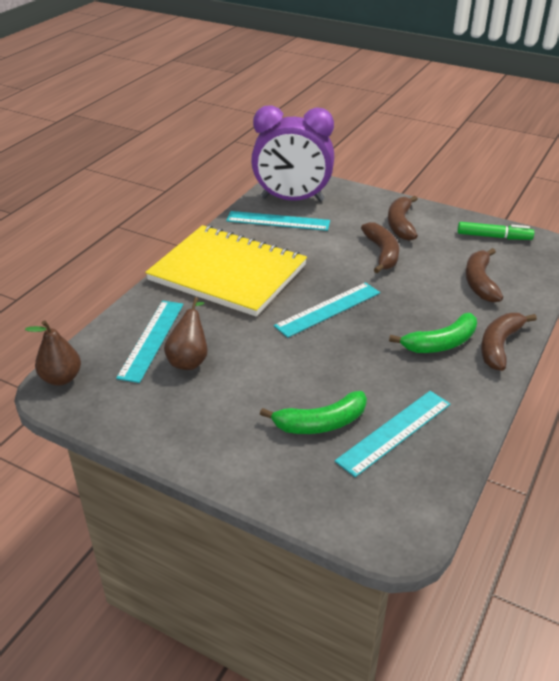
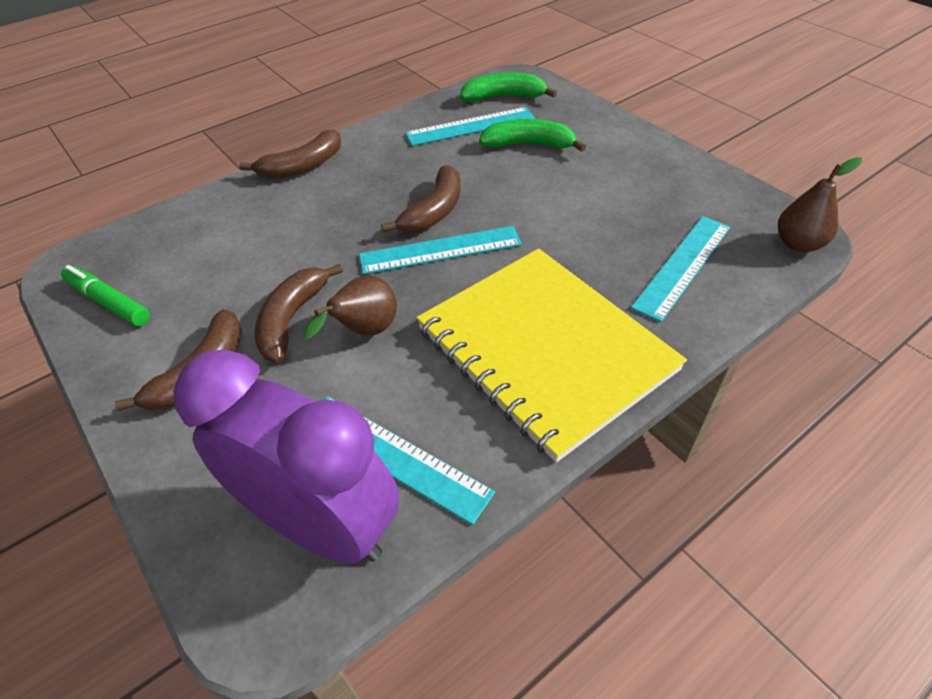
camera: 155 degrees left, 10 degrees up
(189, 359) = (638, 229): brown pear -> brown pear (364, 331)
(441, 343) = (355, 182): green banana -> green banana (504, 97)
(480, 282) = (226, 237): brown banana -> brown banana (434, 211)

